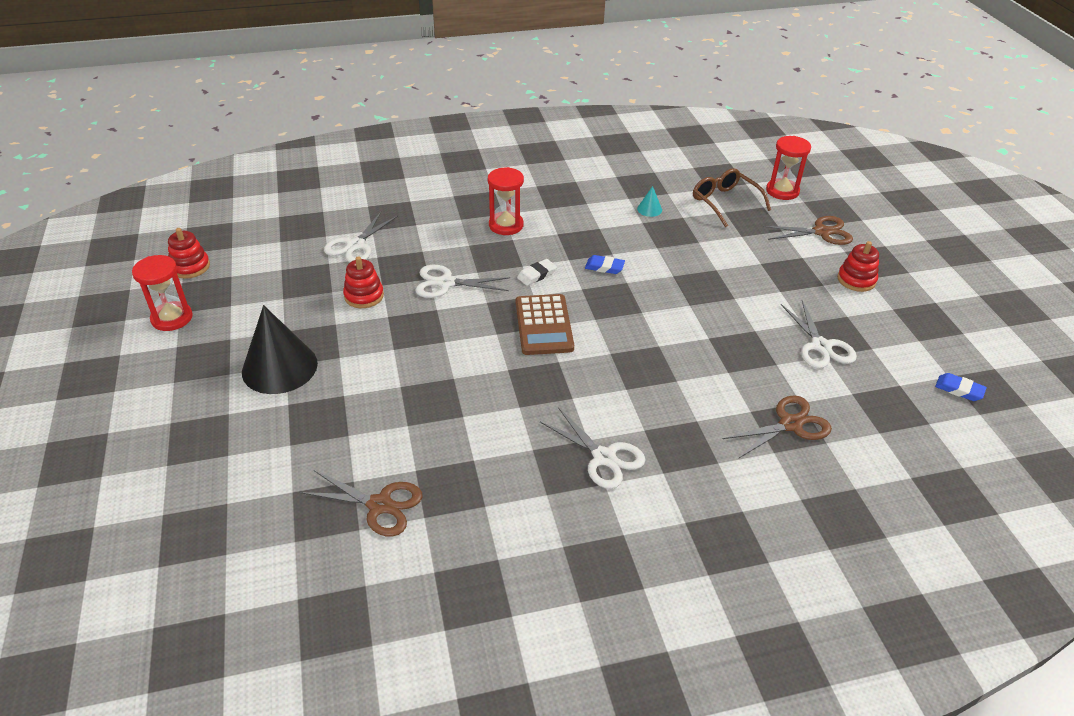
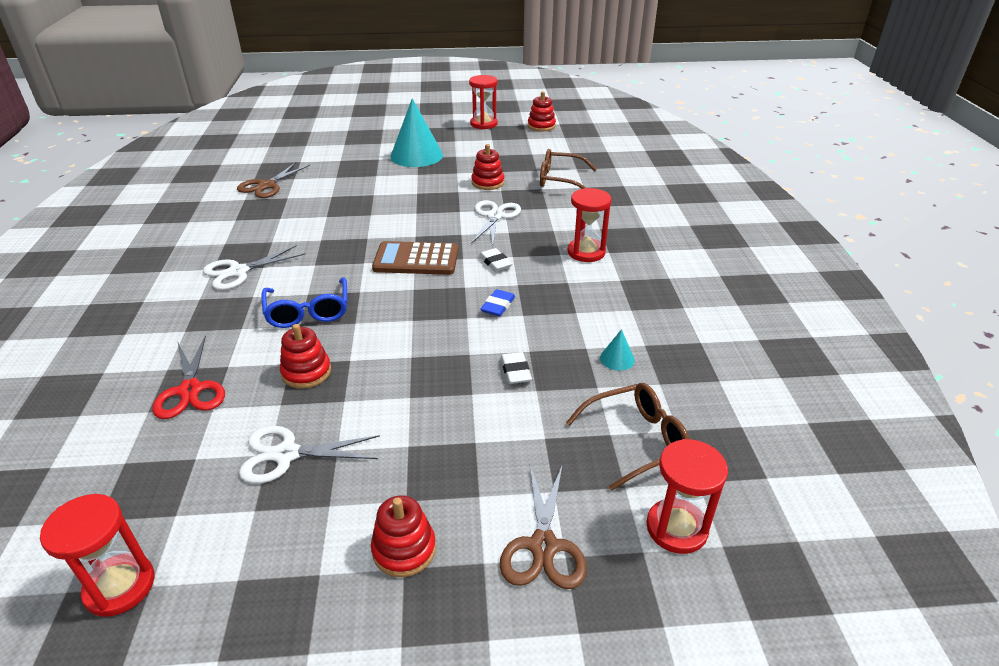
camera: 100 degrees right, 5 degrees down
(279, 367) = (416, 155): black cone -> turquoise cone
(355, 245) = (560, 180): white scissors -> brown glasses
(654, 380) = (308, 312): none -> blue glasses
(683, 252) = (515, 371): none -> white eraser
(735, 359) = (306, 372): none -> red stacking toy
(790, 424) = (190, 390): brown scissors -> red scissors
(959, 389) = (120, 586): blue eraser -> red hourglass

